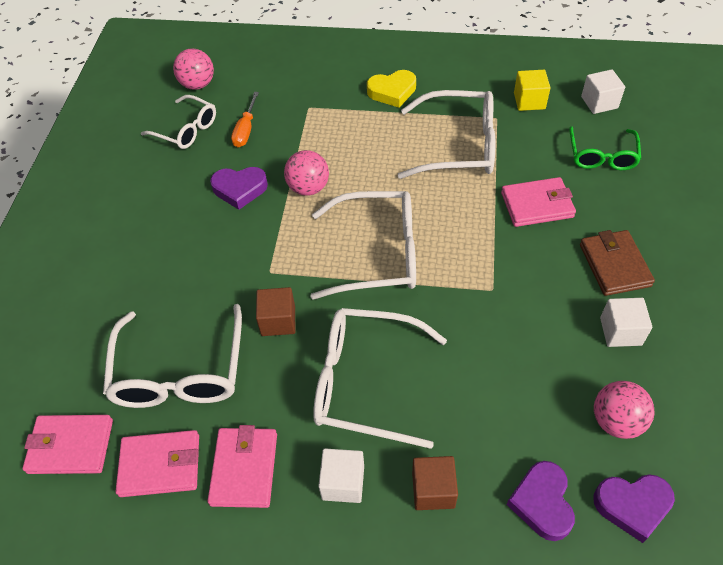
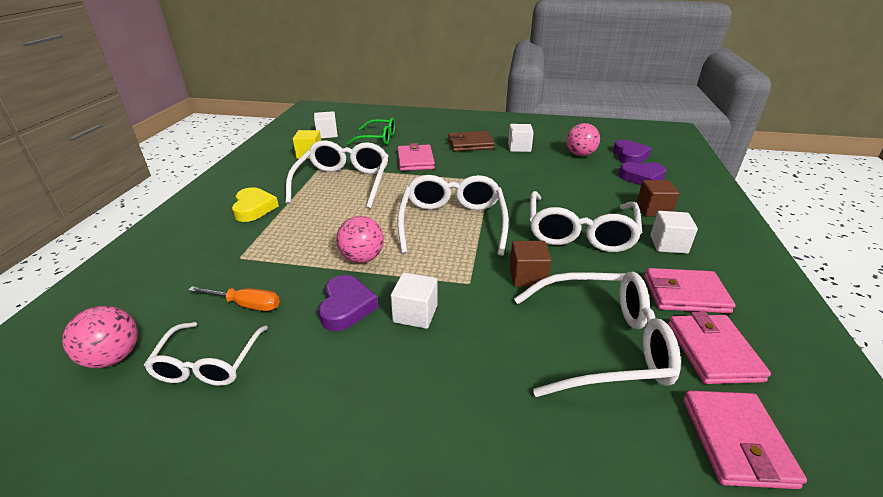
camera: 90 degrees left, 20 degrees down
(186, 130) = (208, 364): white glasses -> white glasses turned 150 degrees clockwise
(228, 235) = (415, 313): none -> white cube

